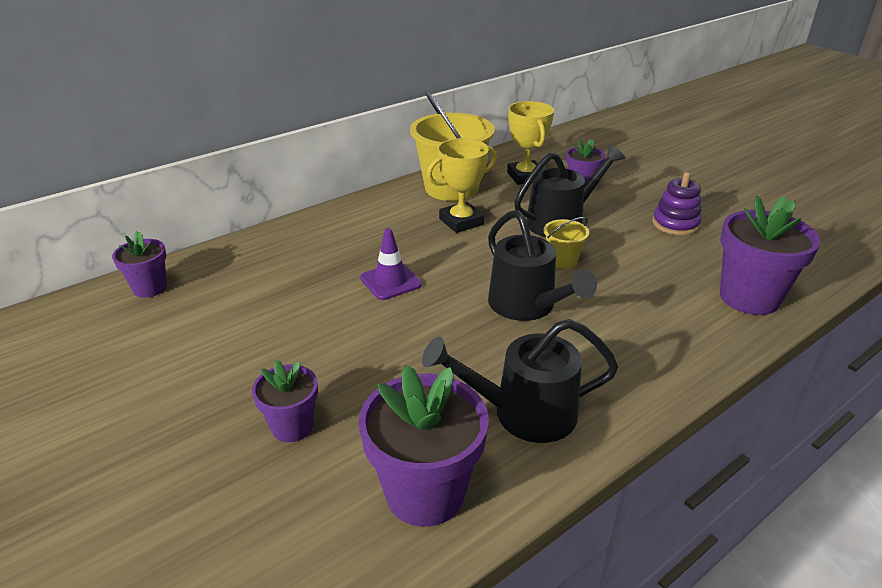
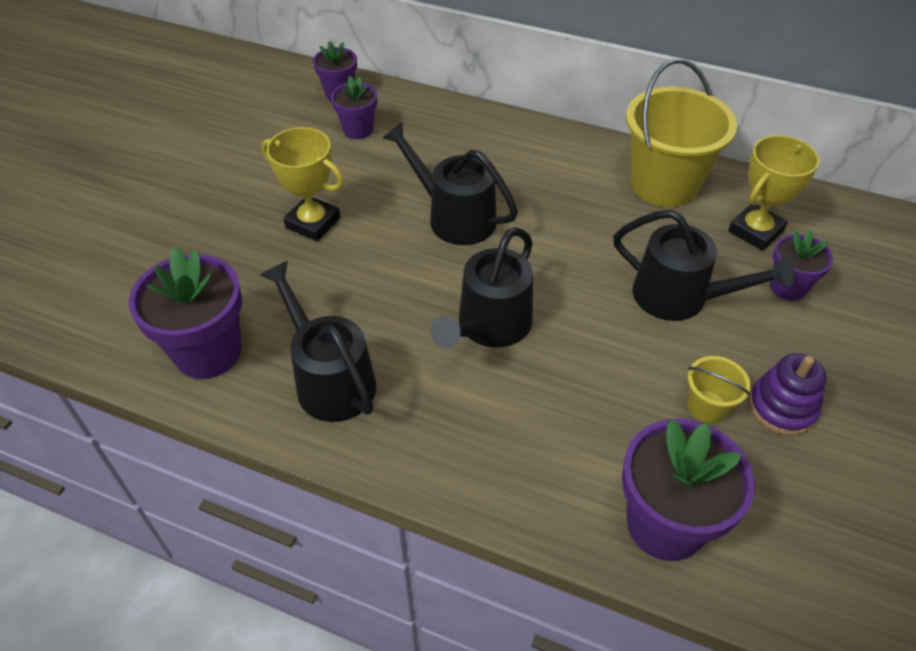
camera: 60 degrees right, 15 degrees up
(292, 426) = (236, 248): purple flower pot -> purple flower pot (358, 130)
(390, 281) = (454, 217): purple traffic cone -> black watering can
(461, 222) = (601, 219): yellow trophy -> yellow trophy (313, 223)
(562, 260) = (598, 325): yellow bucket -> yellow bucket (707, 407)

